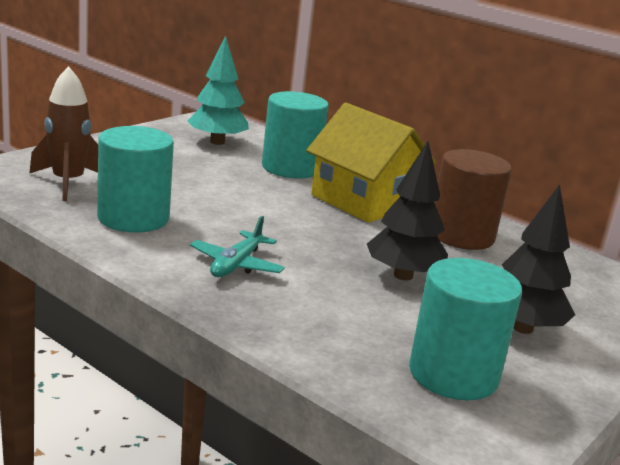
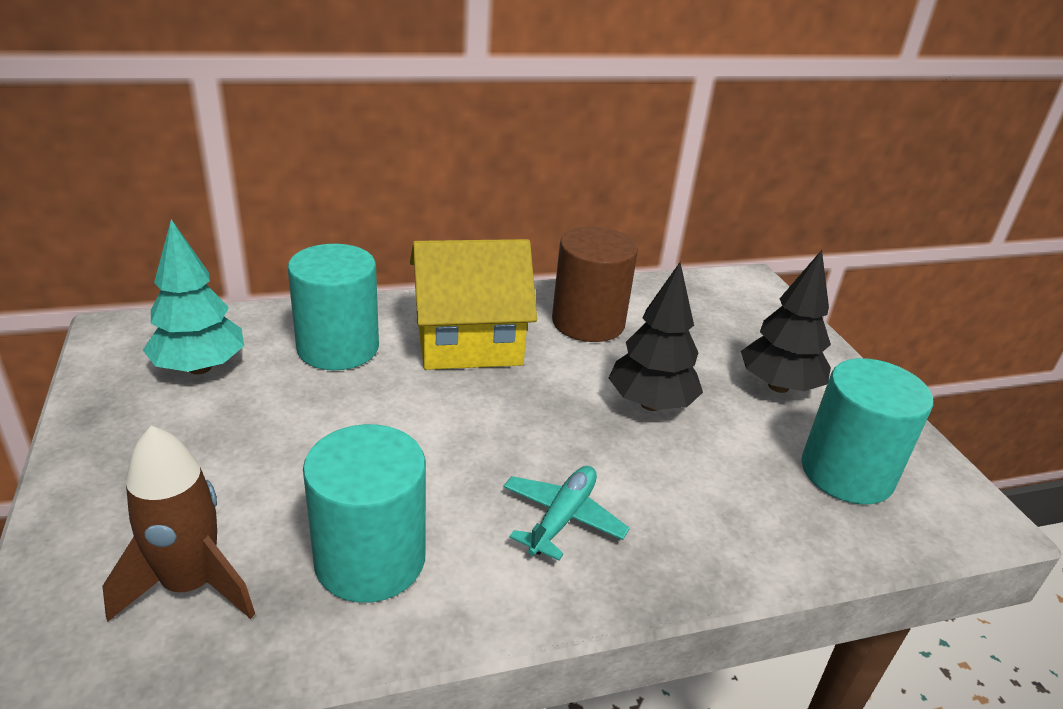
camera: 55 degrees left, 10 degrees up
(236, 265) = (562, 518): turquoise plane -> turquoise plane turned 120 degrees counterclockwise

